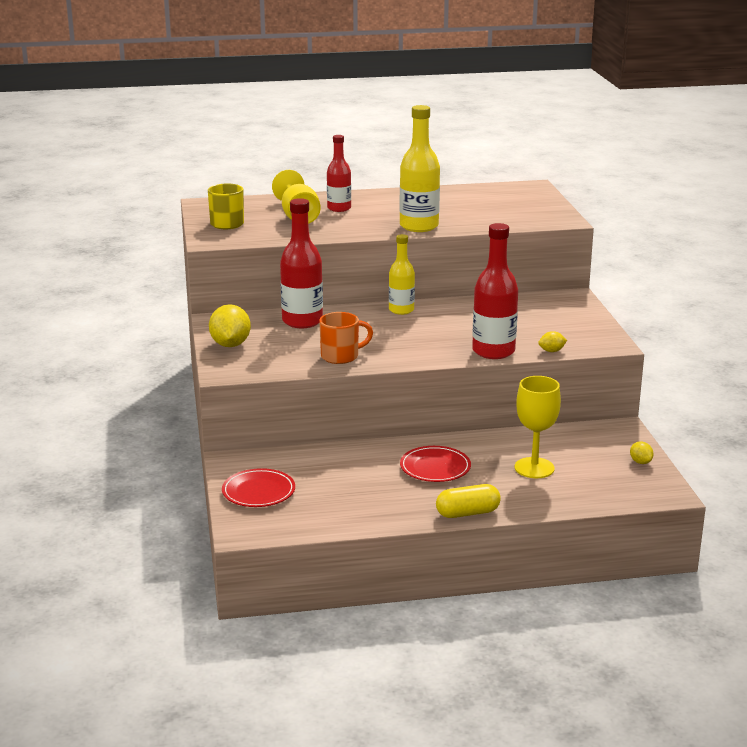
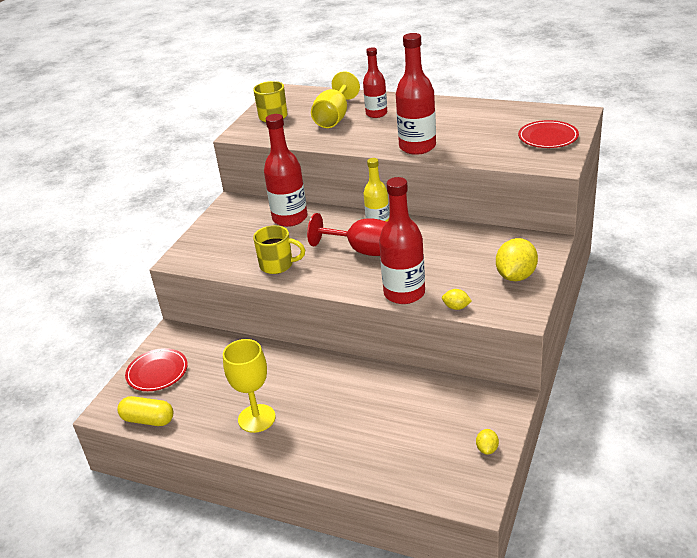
camera: 35 degrees right, 10 degrees up
(230, 344) = (214, 231): yellow lemon -> yellow lemon (516, 276)
(341, 356) = (278, 265): orange mug -> yellow mug
(411, 331) = (362, 250): none -> red goblet
(419, 226) = (417, 147): yellow bottle -> red bottle
(435, 467) = (305, 392): red plate -> red plate (548, 137)
(467, 513) = (281, 454): yellow capsule -> yellow capsule (148, 420)
(534, 468) = (384, 422): yellow goblet -> yellow goblet (256, 418)

